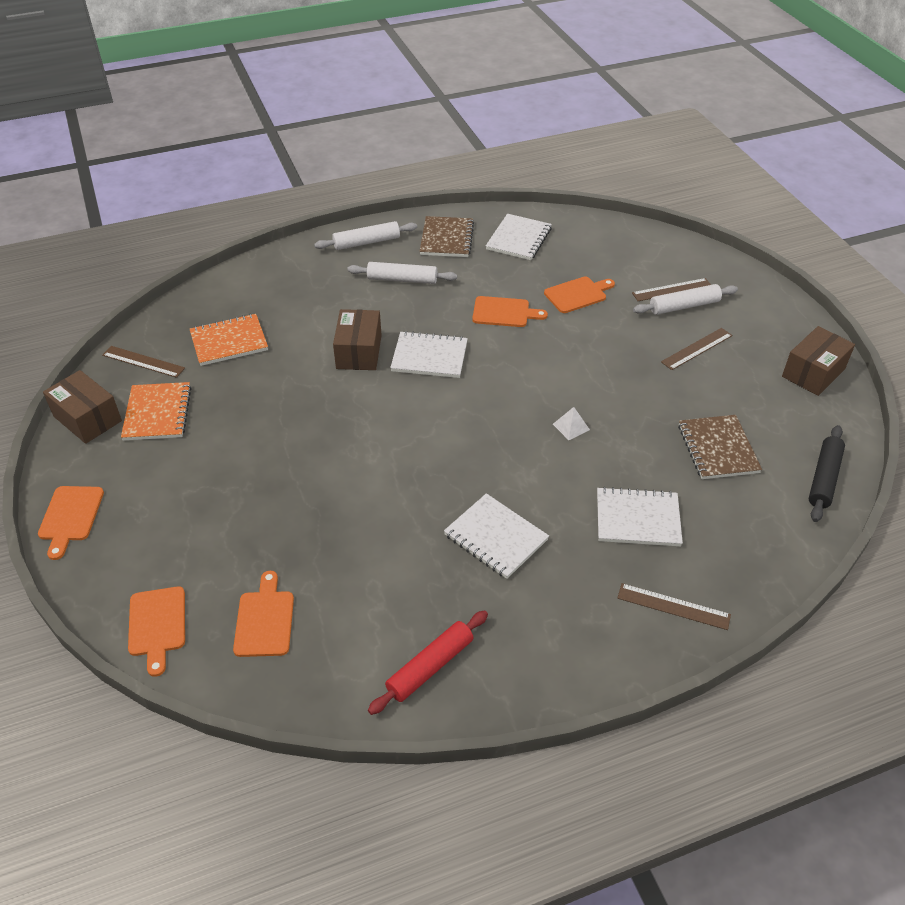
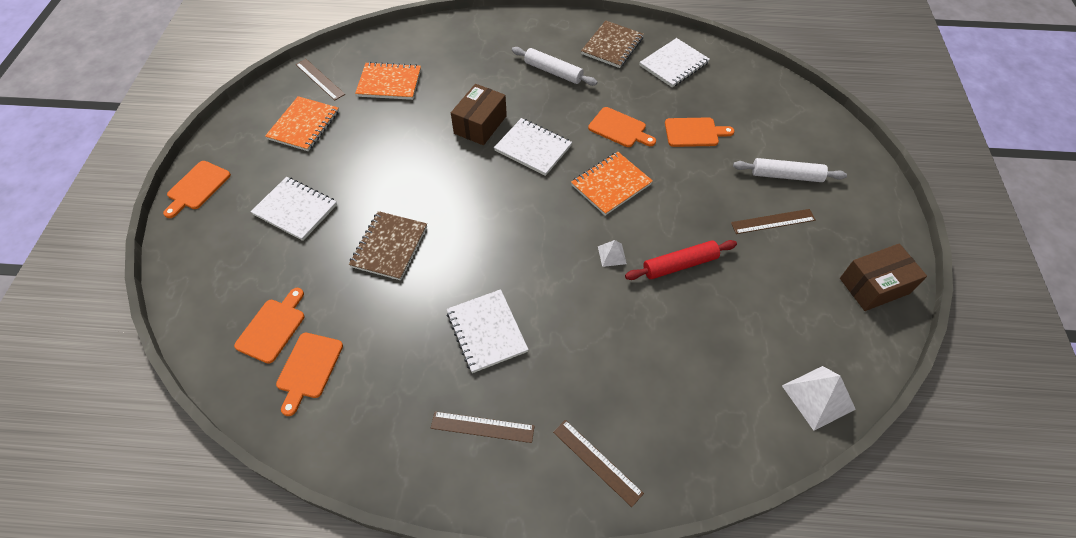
camera: 25 degrees right, 10 degrees up
(87, 419) = (255, 112): brown box -> none
(157, 625) = (199, 299): orange cutting board -> orange cutting board (309, 368)
(366, 242) = (545, 30): white rolling pin -> none
(430, 667) = (365, 424): red rolling pin -> red rolling pin (679, 265)
(529, 365) = (611, 184): none -> orange notebook
(637, 519) = (617, 364): white notebook -> white notebook (295, 210)
(672, 289) = (784, 156): brown ruler -> brown ruler (482, 427)
(717, 449) = (732, 327): brown notebook -> brown notebook (389, 246)
(824, 478) = (818, 397): black rolling pin -> white pyramid

